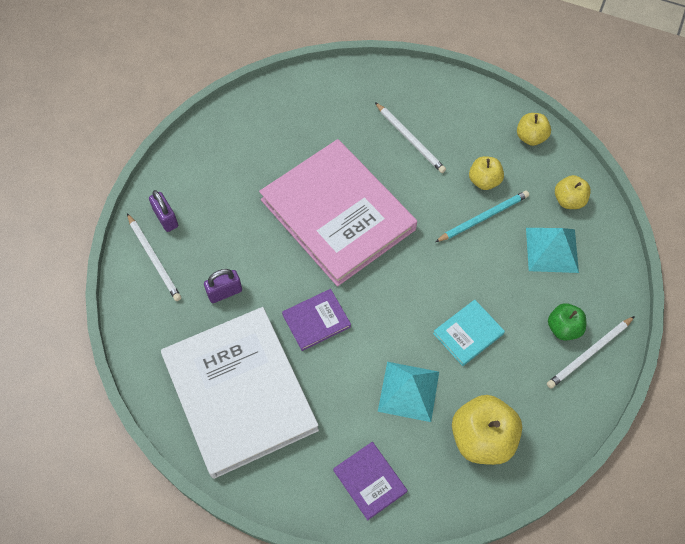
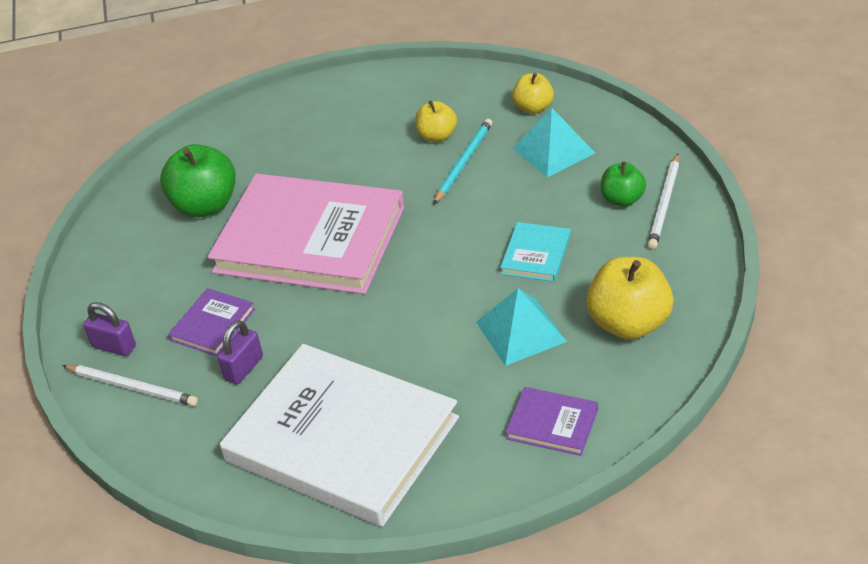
camera: 30 degrees left, 20 degrees down
(296, 138) = (205, 205): none -> green apple
(316, 320) = (369, 333): purple book -> purple book (212, 325)
(410, 139) = (330, 144): white pencil -> none
(530, 137) = (451, 82): yellow apple -> none

